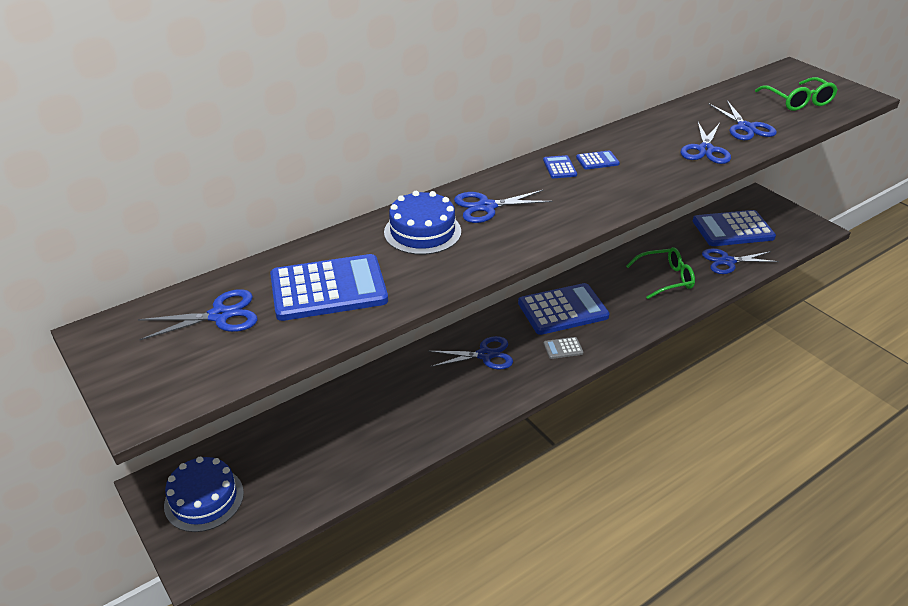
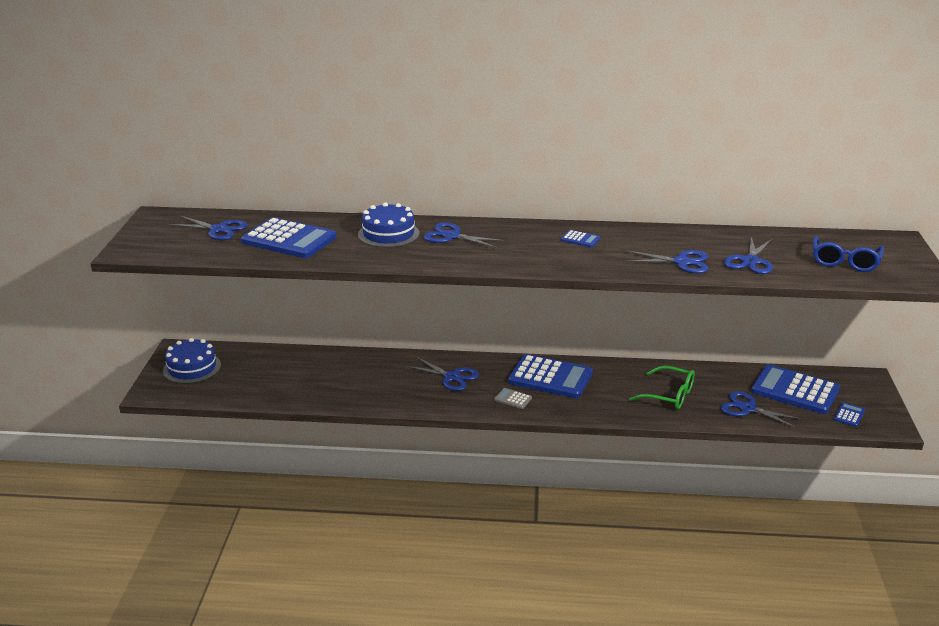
camera: 40 degrees right, 10 degrees down
(559, 167) = (544, 233): blue calculator -> blue calculator (849, 415)
(705, 150) = (681, 262): blue scissors -> blue scissors turned 135 degrees counterclockwise
(798, 101) = (844, 262): green glasses -> blue glasses

